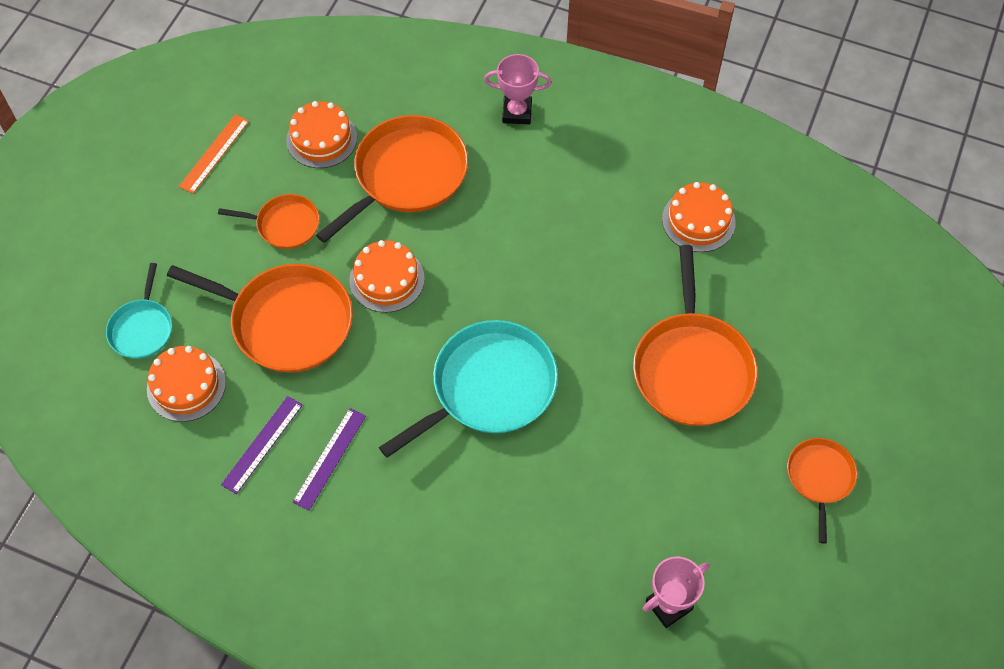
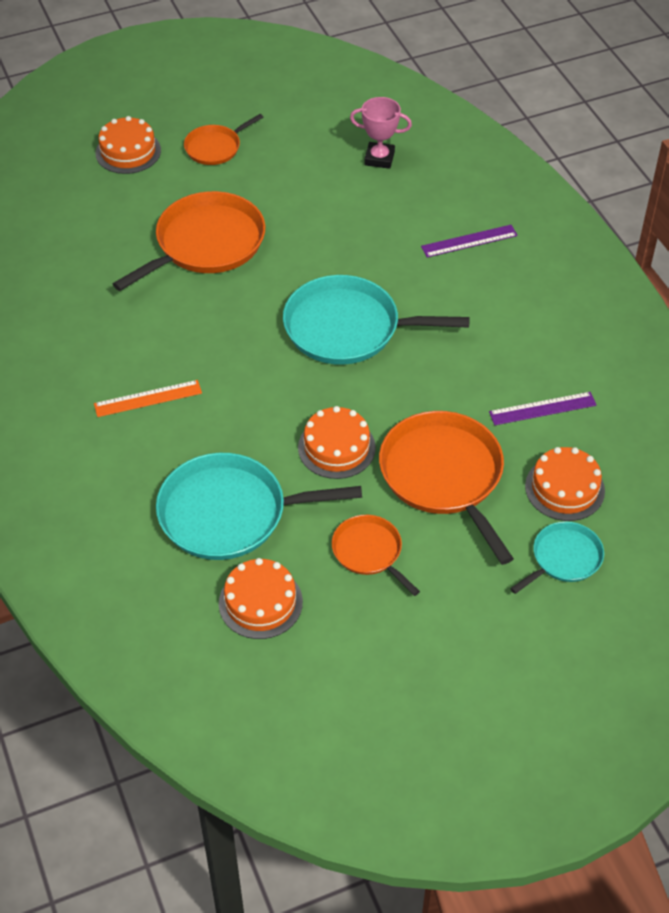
camera: 135 degrees left, 10 degrees down
(214, 153) = (365, 667): orange ruler -> orange ruler (148, 398)
(330, 458) = (503, 366): purple ruler -> purple ruler (469, 241)
(406, 175) = (229, 513): orange pan -> turquoise pan
(517, 112) = (83, 492): pink trophy -> none
(698, 221) = (74, 315): orange cake -> orange cake (128, 151)

